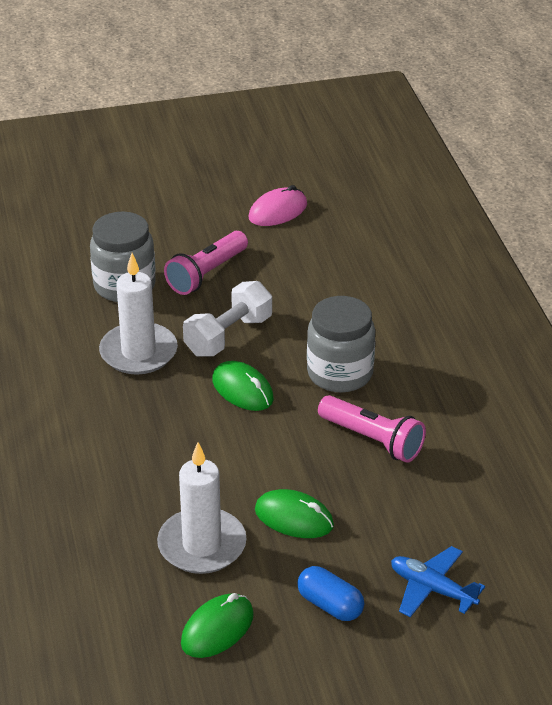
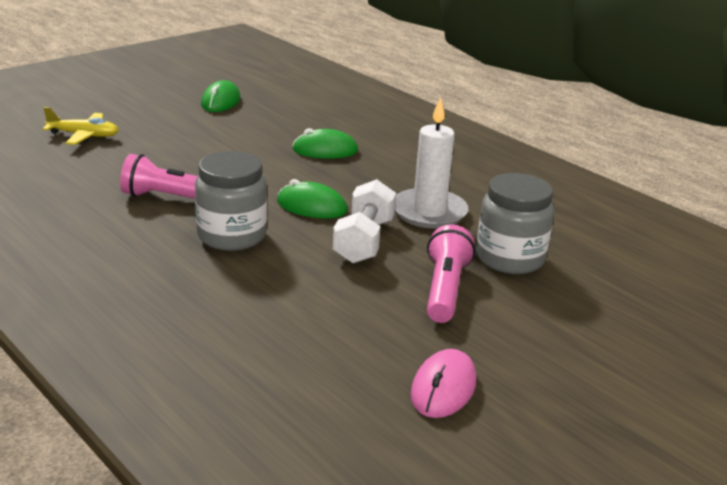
camera: 150 degrees right, 10 degrees down
(202, 545) = (262, 127): white candle -> none
(294, 518) = (207, 148): green mouse -> green mouse (325, 150)
(330, 605) = (154, 119): blue capsule -> none
(432, 589) = (84, 135): blue plane -> yellow plane

